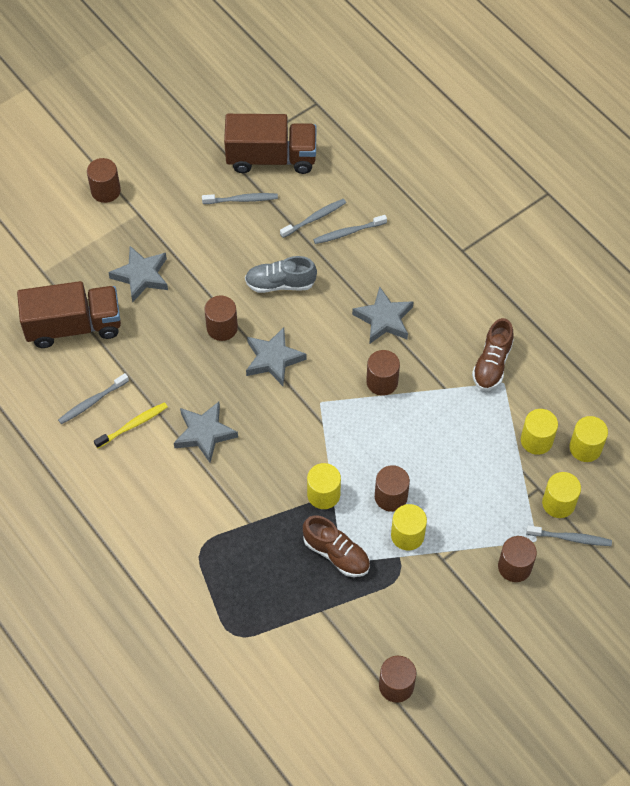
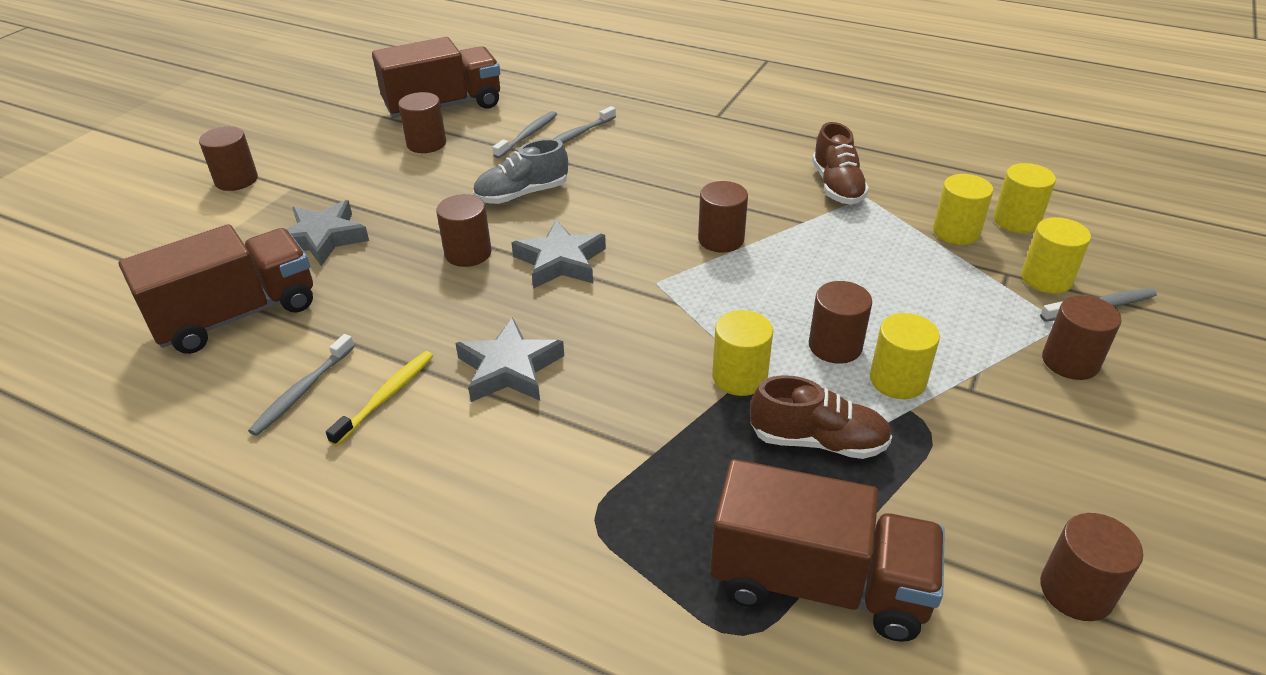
camera: 25 degrees left, 20 degrees down
(241, 200) = (426, 144): grey toothbrush -> brown cylinder
(283, 627) = (818, 583): none -> brown truck
(384, 319) = (676, 187): grey star -> none

